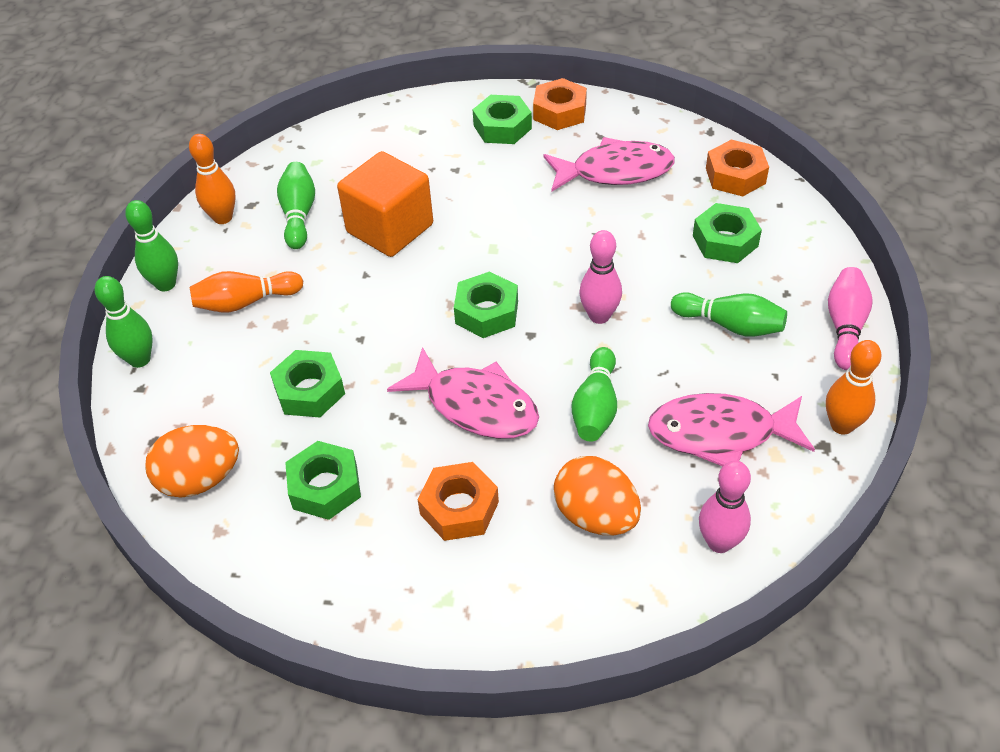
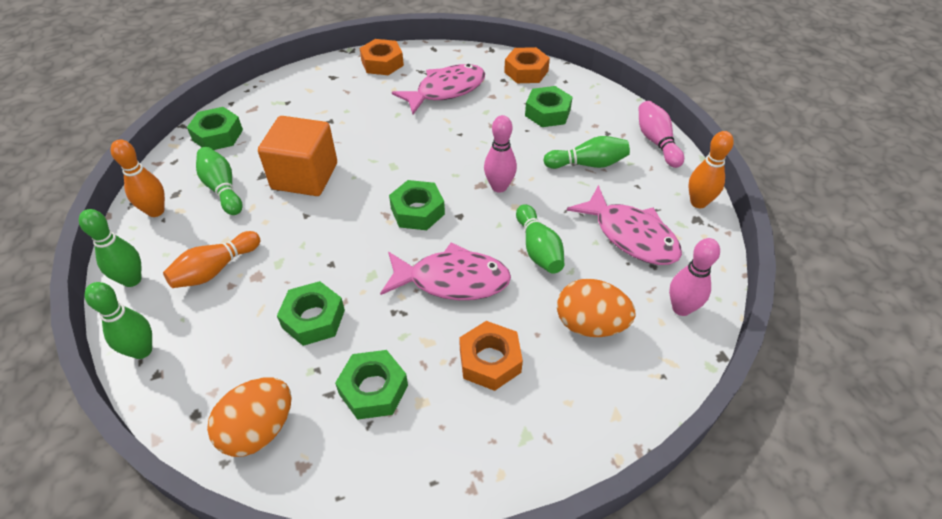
camera: 30 degrees left, 0 degrees up
(502, 127) = (347, 83): green nut -> green nut (218, 135)
(720, 433) = (630, 235): pink fish -> pink fish turned 105 degrees counterclockwise

